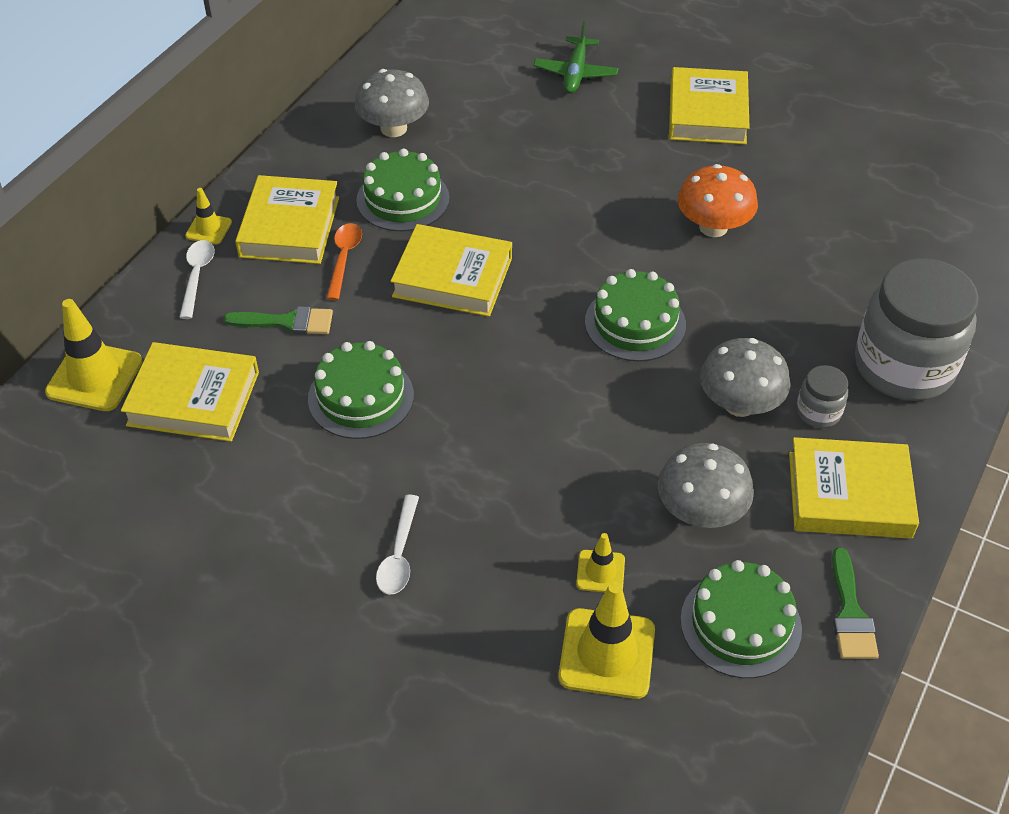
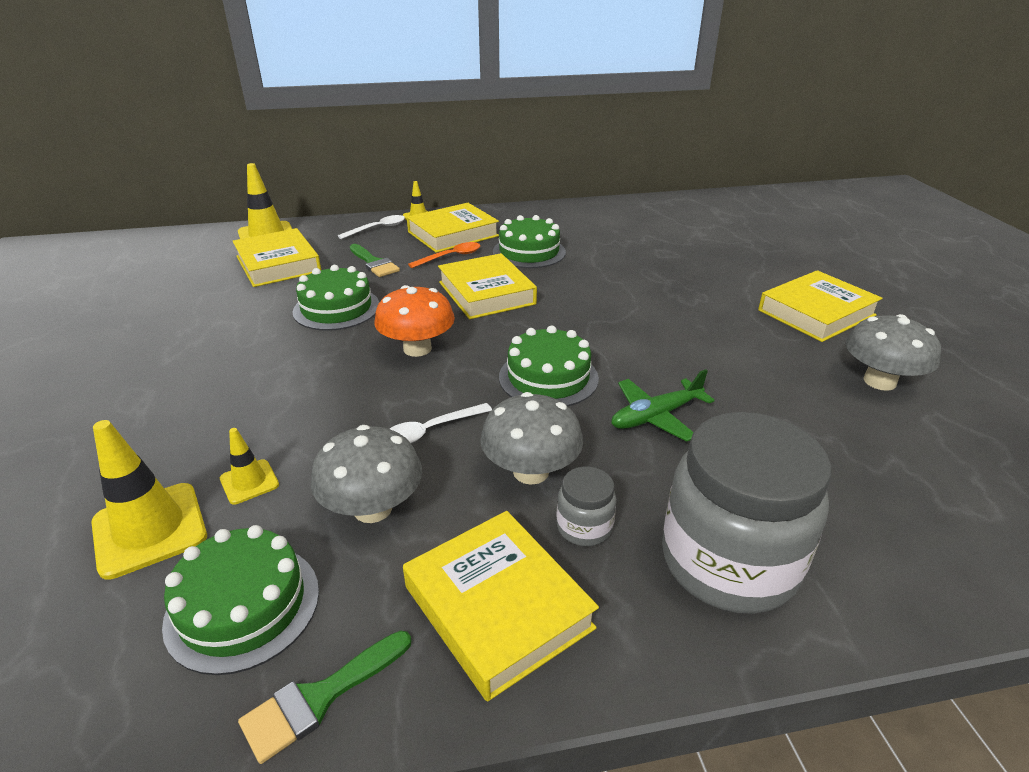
camera: 50 degrees right, 15 degrees down
(393, 128) = (582, 227): grey mushroom -> grey mushroom (879, 381)
(399, 554) = (198, 381): white spoon -> white spoon (431, 430)
(575, 73) = (744, 254): green plane -> green plane (655, 416)
(713, 227) = (707, 367): orange mushroom -> orange mushroom (417, 348)

